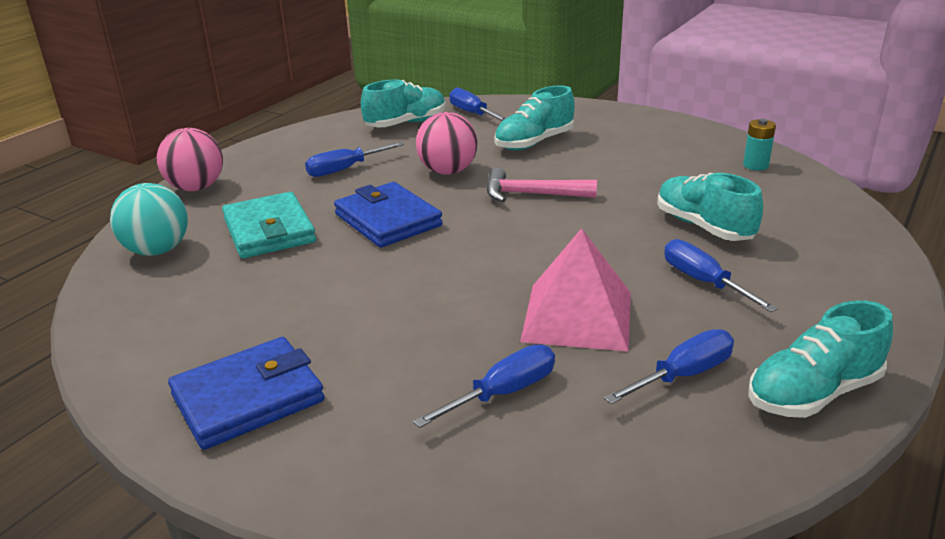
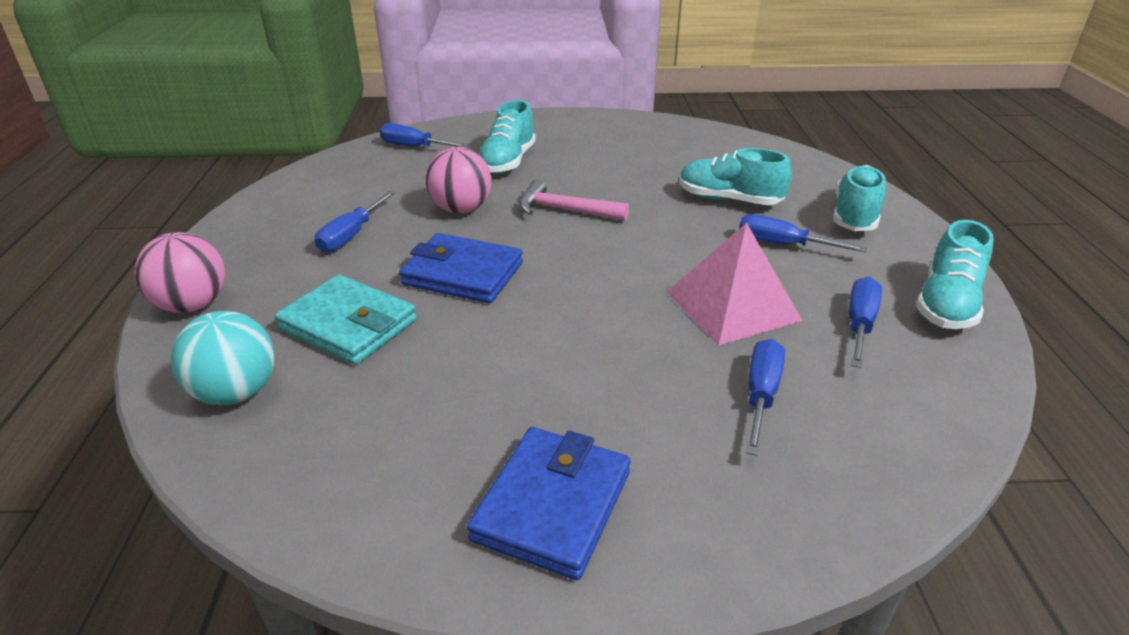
camera: 35 degrees left, 5 degrees up
(406, 123) = (358, 172): turquoise shoe -> turquoise shoe (855, 216)
(532, 194) = (565, 210): pink hammer -> pink hammer turned 45 degrees clockwise
(755, 165) = (704, 139): turquoise battery -> none

